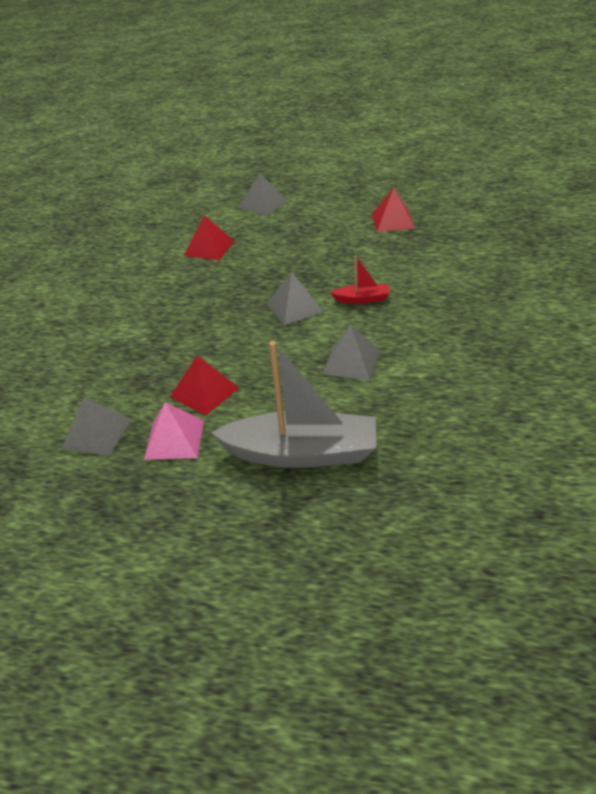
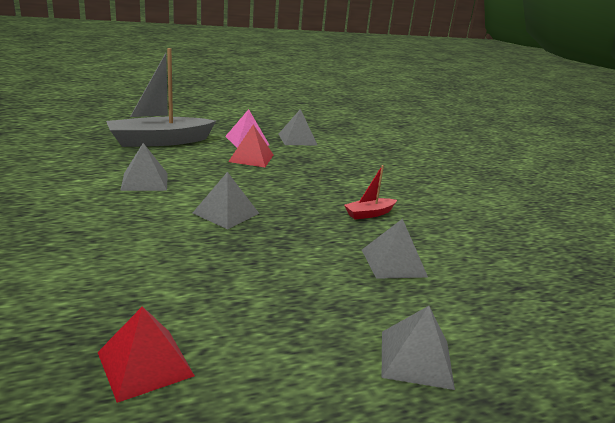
camera: 145 degrees right, 15 degrees down
(209, 248) = (393, 263): red pyramid -> grey pyramid
(362, 299) = (154, 228): red boat -> red boat (369, 214)

